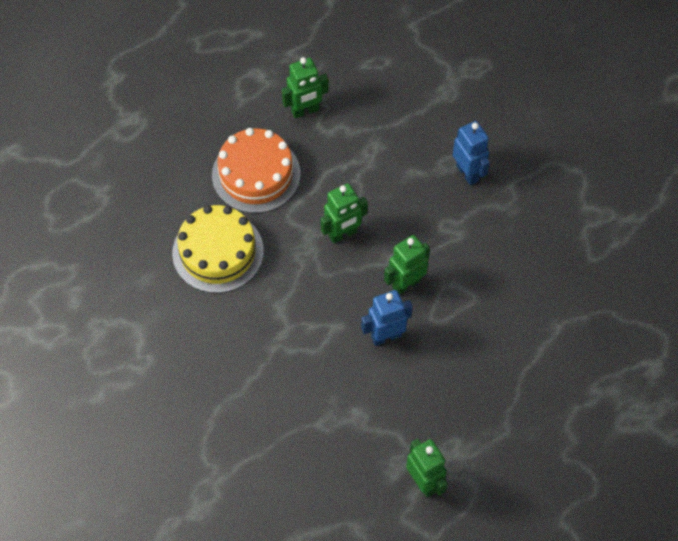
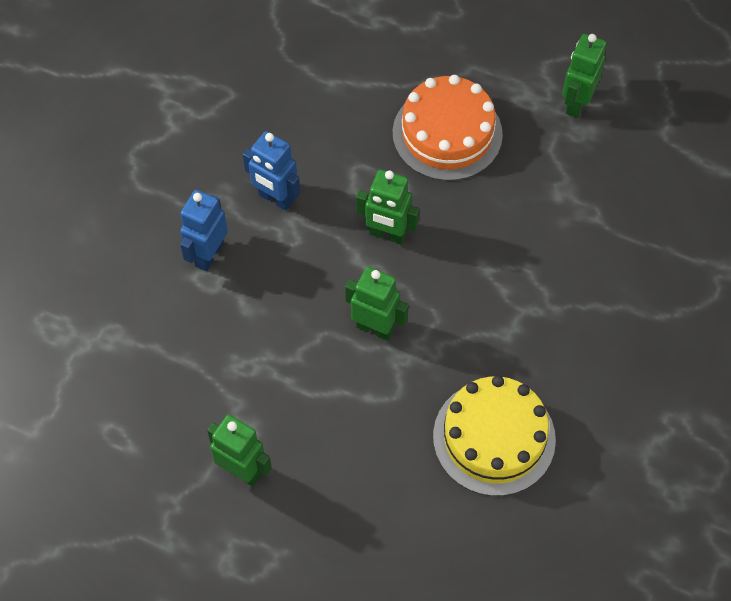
camera: 125 degrees left, 0 degrees up
(256, 174) = (367, 466): orange cake -> orange cake (447, 133)
(386, 336) = (459, 217): blue robot -> blue robot (275, 198)

